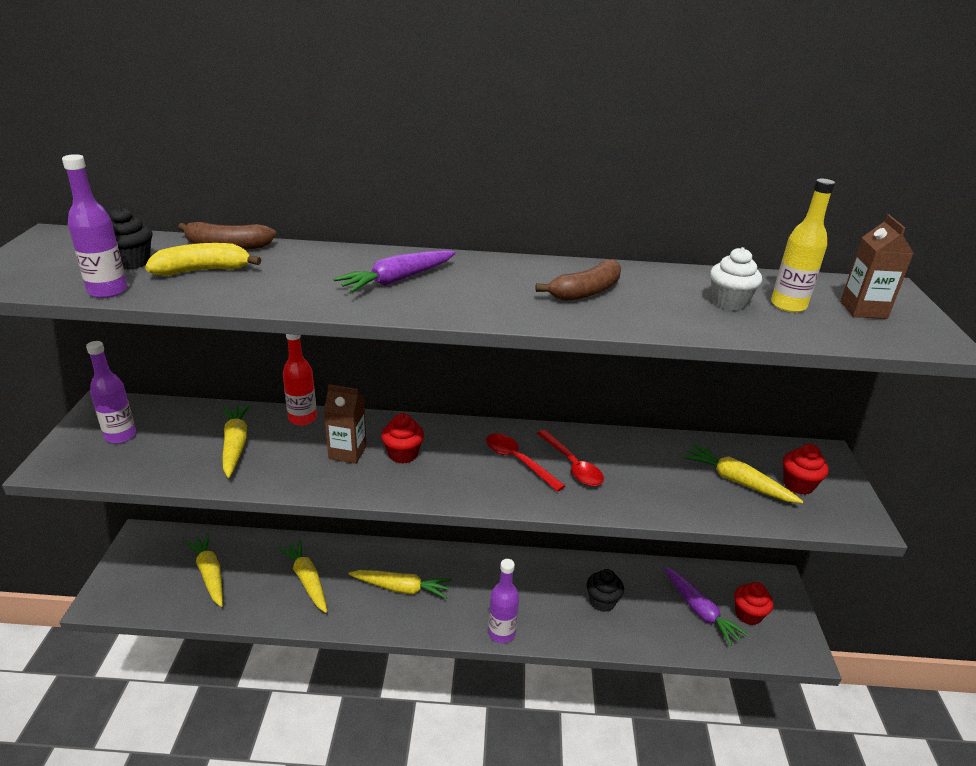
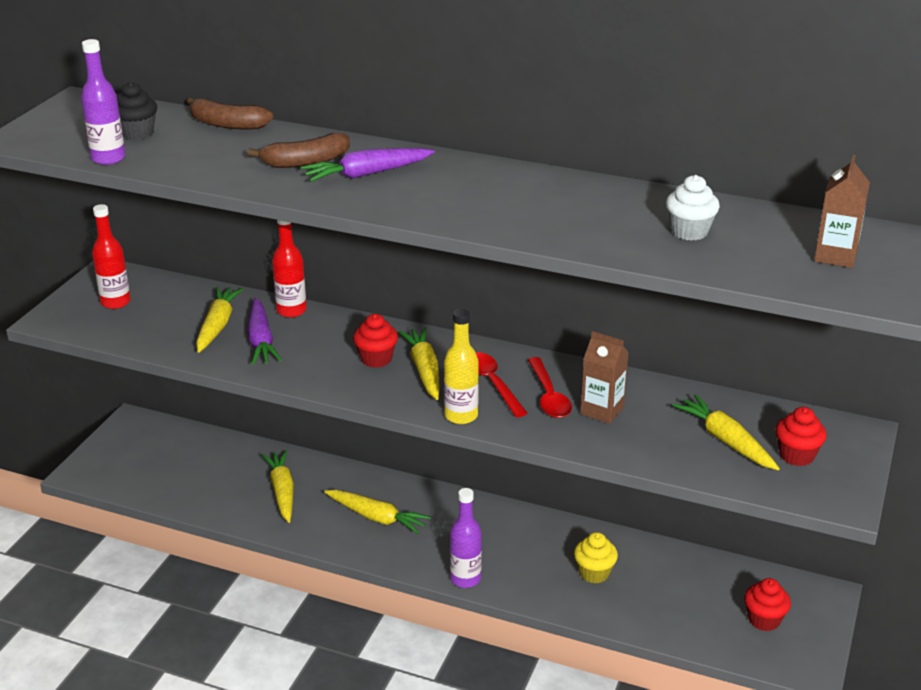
camera: 20 degrees right, 0 degrees up
(120, 436) = (115, 302): purple bottle -> red bottle
(203, 270) = (195, 147): yellow banana -> none
(209, 574) = (188, 468): yellow carrot -> yellow carrot (424, 370)
(347, 452) = (322, 349): brown carton -> brown carton (602, 410)
(586, 292) = (546, 205): brown banana -> brown banana (305, 162)
(602, 602) = (594, 573): black cupcake -> yellow cupcake
(700, 611) = (706, 605): purple carrot -> purple carrot (261, 341)
(788, 305) = (753, 242): yellow bottle -> yellow bottle (461, 416)

